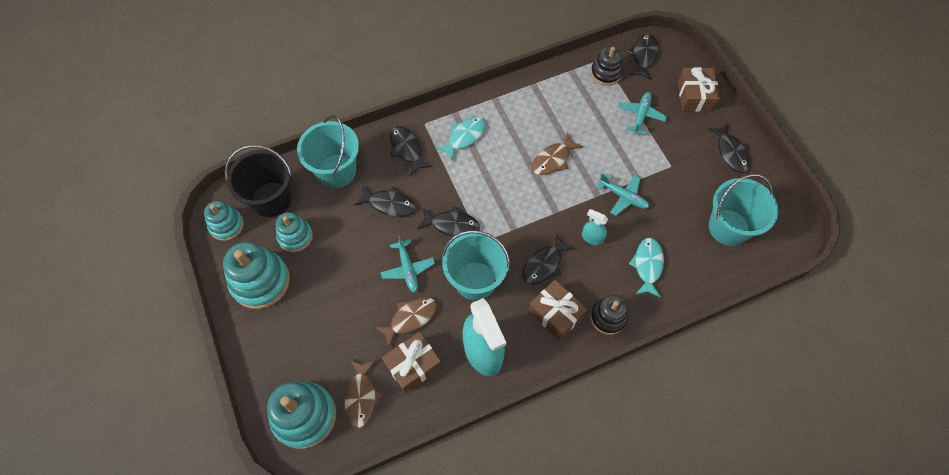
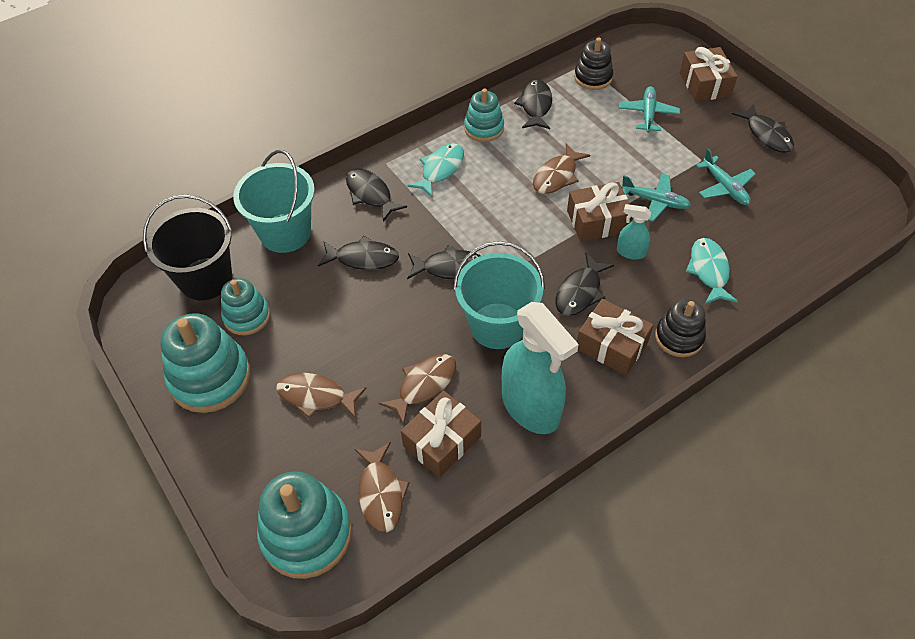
camera: 10 degrees left, 10 degrees down
(226, 225) = (150, 319): turquoise stacking toy -> turquoise stacking toy (484, 128)
(332, 311) = (316, 396): none -> brown fish
(408, 269) = (406, 328): turquoise plane -> turquoise plane (725, 187)
(574, 206) = (597, 221): none -> brown gift
(643, 56) = (631, 54): black fish -> black fish (535, 105)
(728, 227) = (792, 213): turquoise bucket -> none

